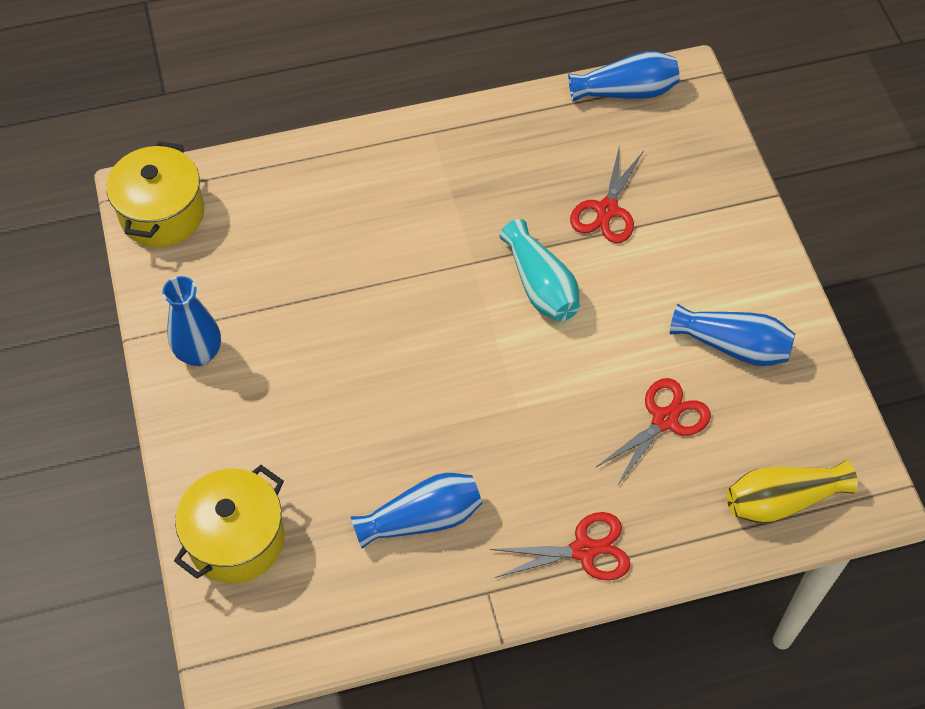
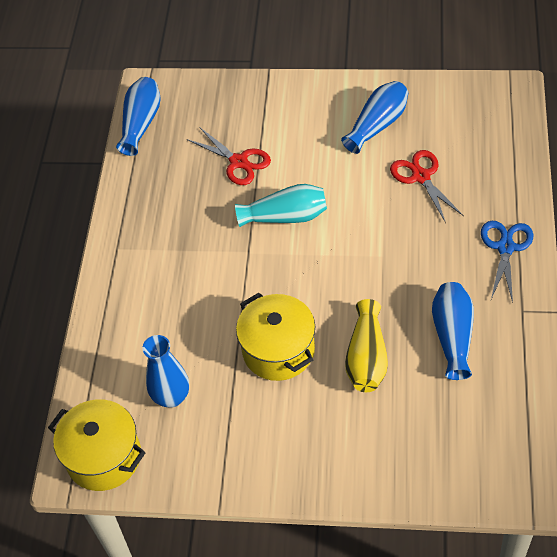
camera: 65 degrees left, 5 degrees down
(199, 353) = (255, 456): blue vase -> blue vase (171, 397)
(236, 539) = (433, 463): yellow pot -> yellow pot (278, 350)
(584, 550) = (505, 247): red scissors -> blue scissors
(782, 500) = (500, 134): yellow vase -> yellow vase (367, 358)

